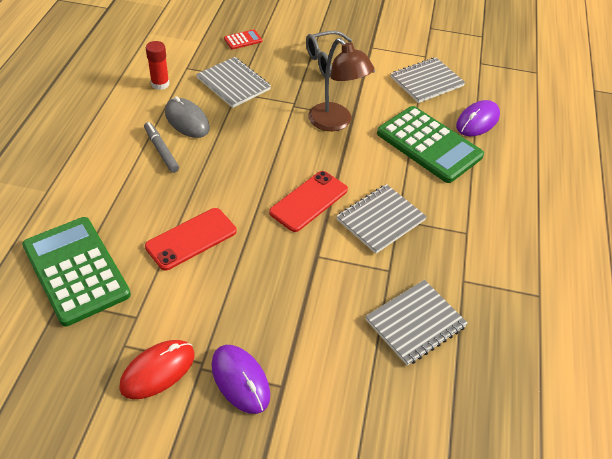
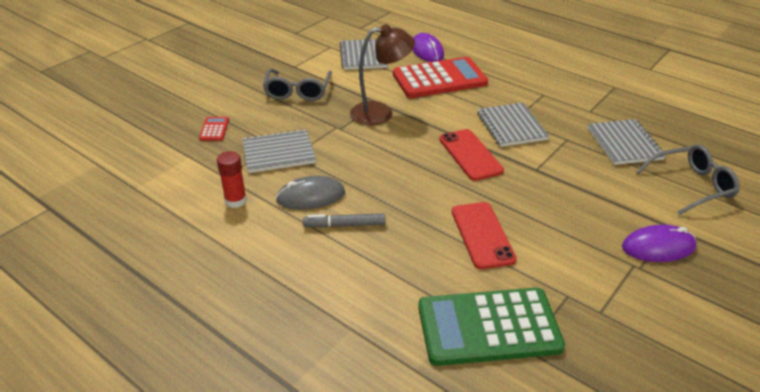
camera: 60 degrees left, 10 degrees down
(157, 370) = (636, 295): red mouse -> none
(370, 399) = (691, 186): none -> grey glasses
(429, 145) = (439, 79): green calculator -> red calculator

